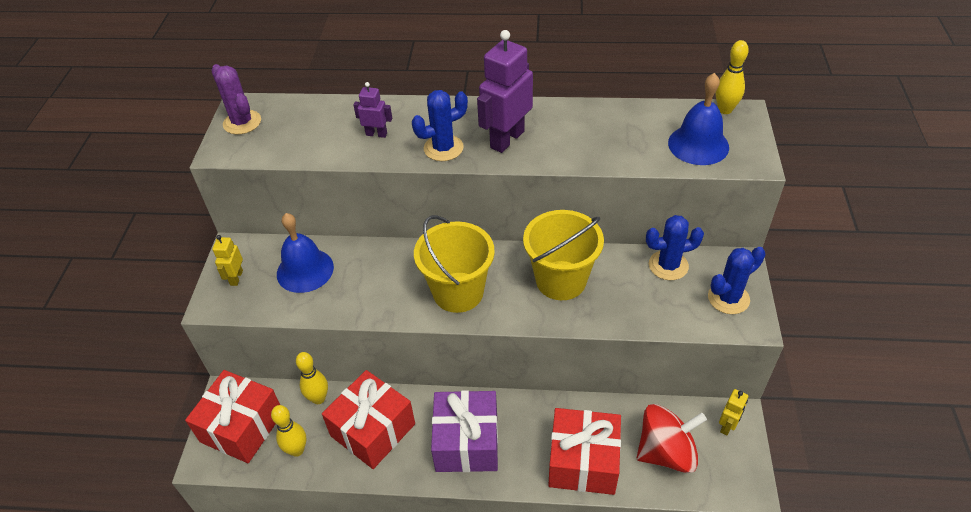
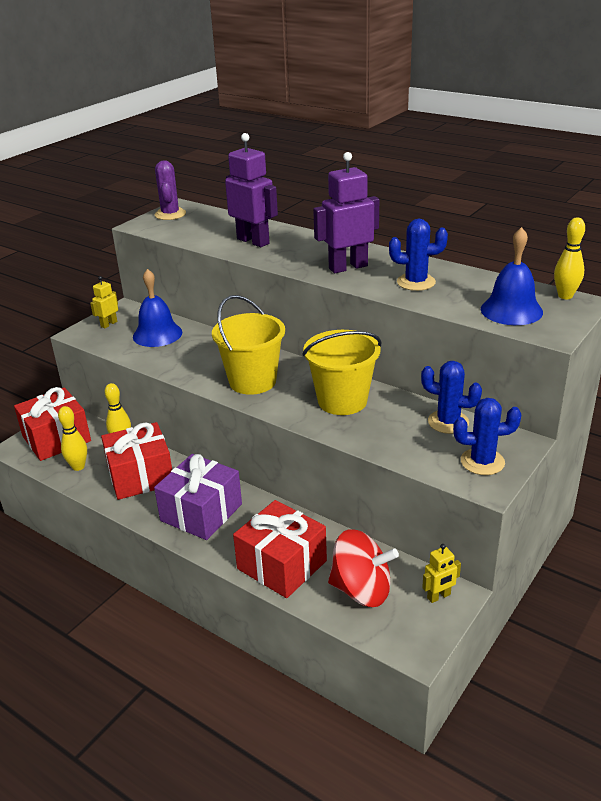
camera: 30 degrees right, 15 degrees down
(376, 134) = (253, 241): purple robot -> purple robot, size x1.94
(443, 148) = (293, 260): blue cactus -> blue cactus (416, 282)

